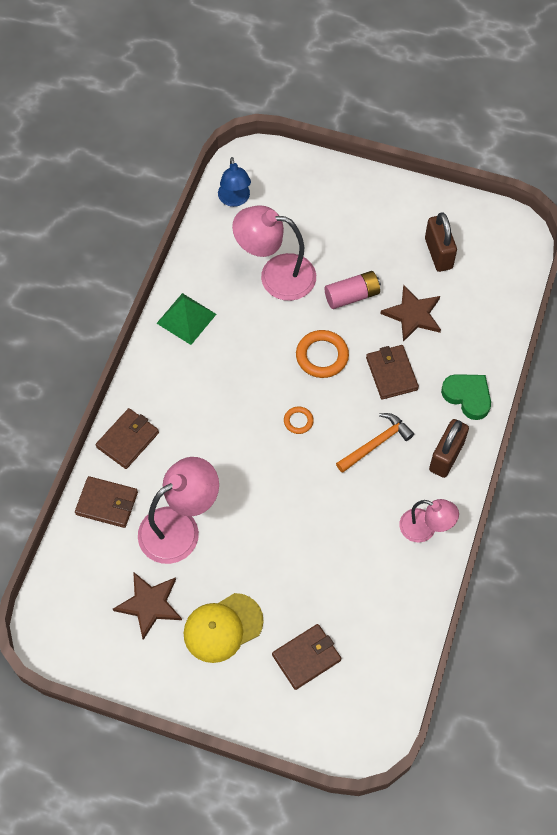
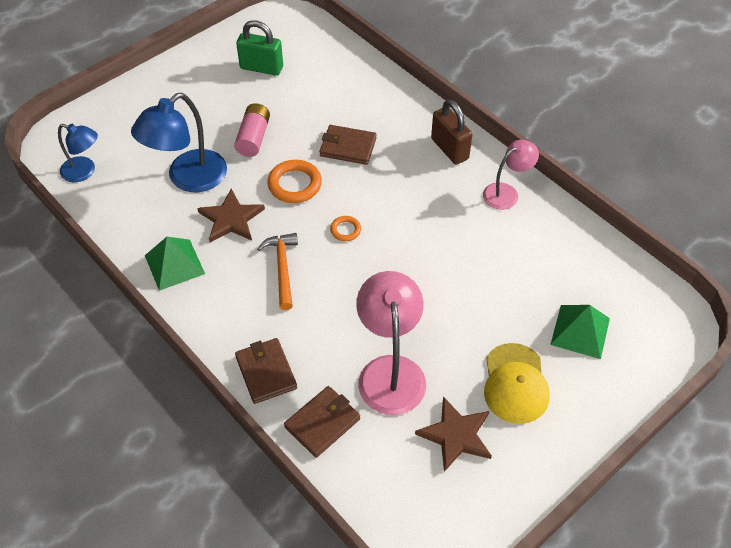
camera: 60 degrees left, 10 degrees down
(276, 275) = (188, 179): pink lamp -> blue lamp
(306, 657) = (580, 331): brown wallet -> green pyramid
(376, 443) = (406, 187): orange hammer -> orange hammer (282, 268)
(413, 314) = (304, 108): brown star -> brown star (231, 219)
(438, 253) = (261, 68): brown padlock -> green padlock
(467, 396) = (405, 111): green heart -> none

